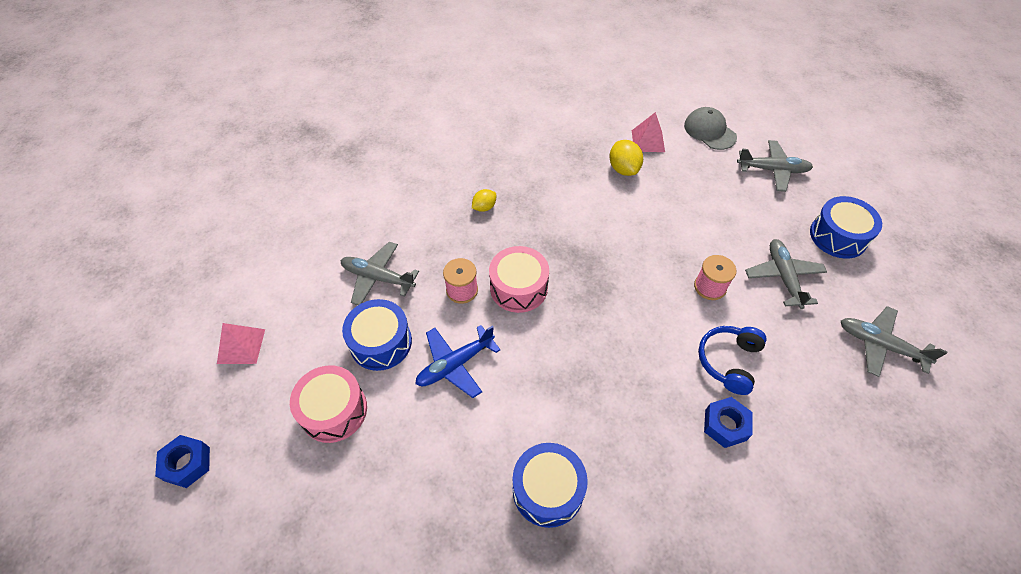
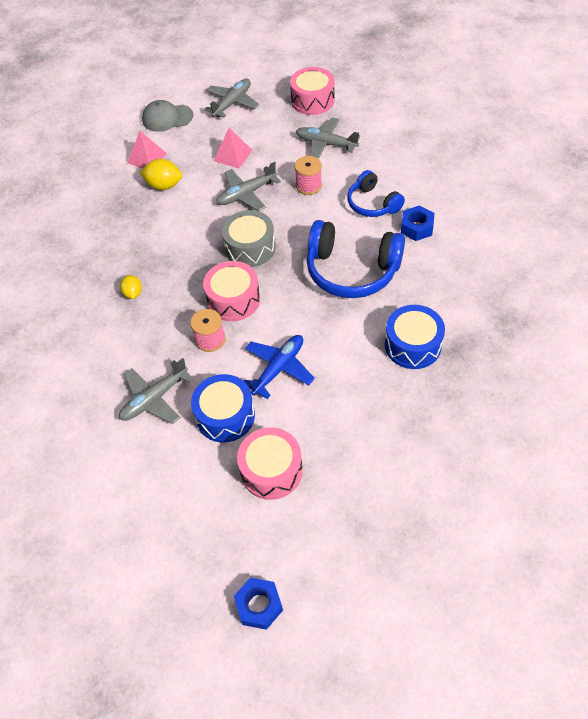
camera: 60 degrees left, 0 degrees up
(241, 346) = (158, 534): pink pyramid -> pink pyramid (233, 155)
(455, 364) = (279, 368): blue plane -> blue plane turned 135 degrees counterclockwise
(591, 272) = (250, 248): none -> grey drum
(618, 380) = (352, 270): none -> blue headphones
(838, 236) = (312, 100): blue drum -> pink drum
(879, 345) = (404, 125): grey plane -> grey plane (246, 194)

